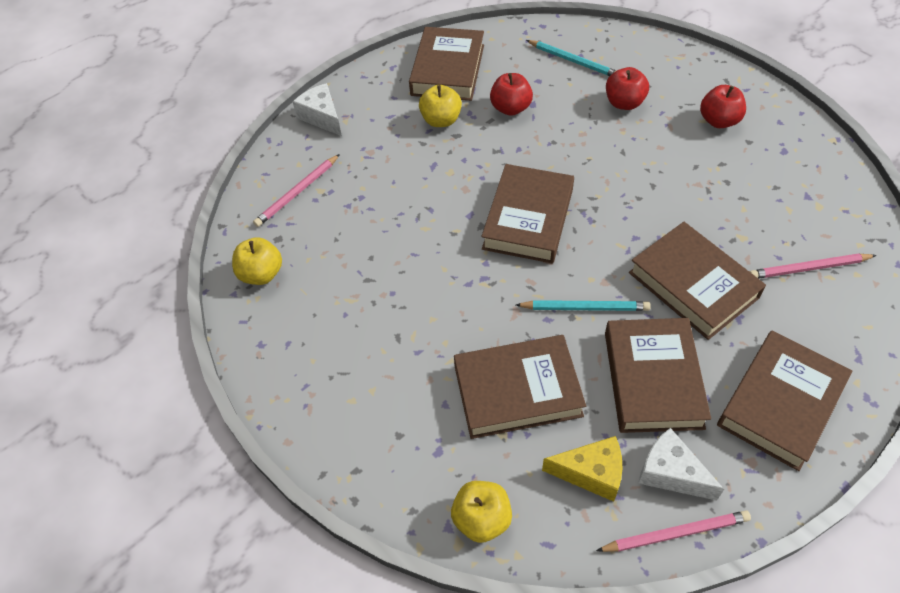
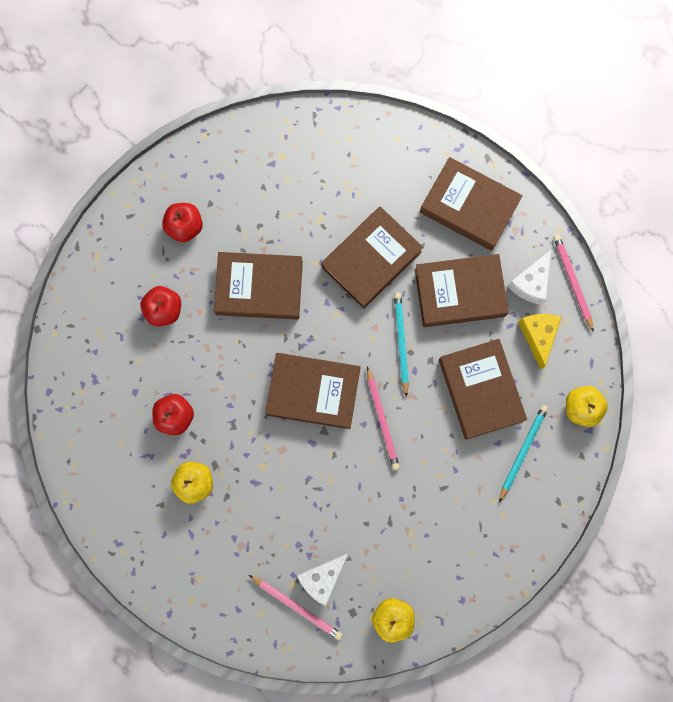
camera: 100 degrees left, 25 degrees up
(322, 117) = (195, 604): white cheese -> white cheese (322, 578)
(447, 70) = (121, 484): brown book -> brown book (259, 288)
(573, 61) = (105, 358): turquoise pencil -> turquoise pencil (522, 451)
(809, 268) = (347, 172): pink pencil -> pink pencil (382, 420)

